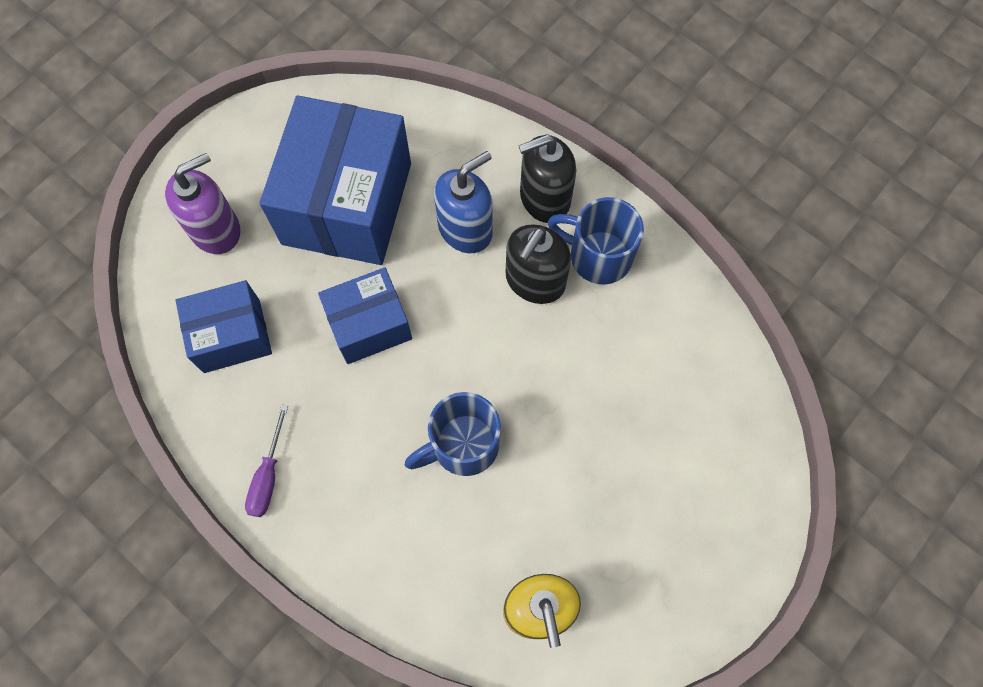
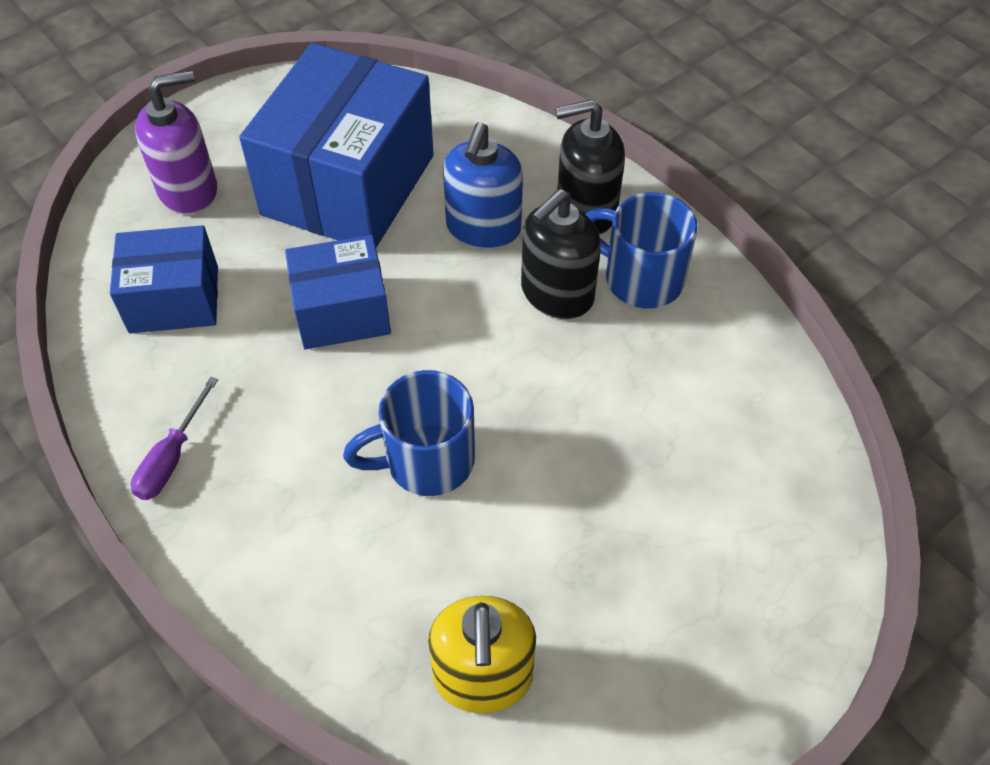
camera: 10 degrees right, 15 degrees down
(465, 229) = (483, 229): blue soap dispenser -> blue soap dispenser turned 135 degrees clockwise

